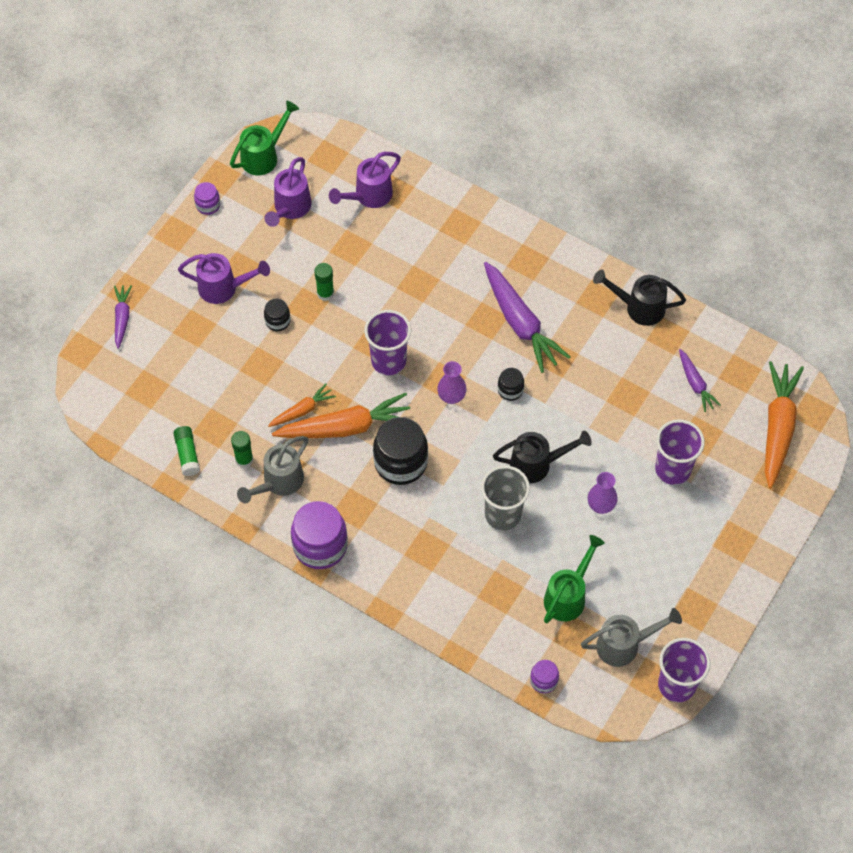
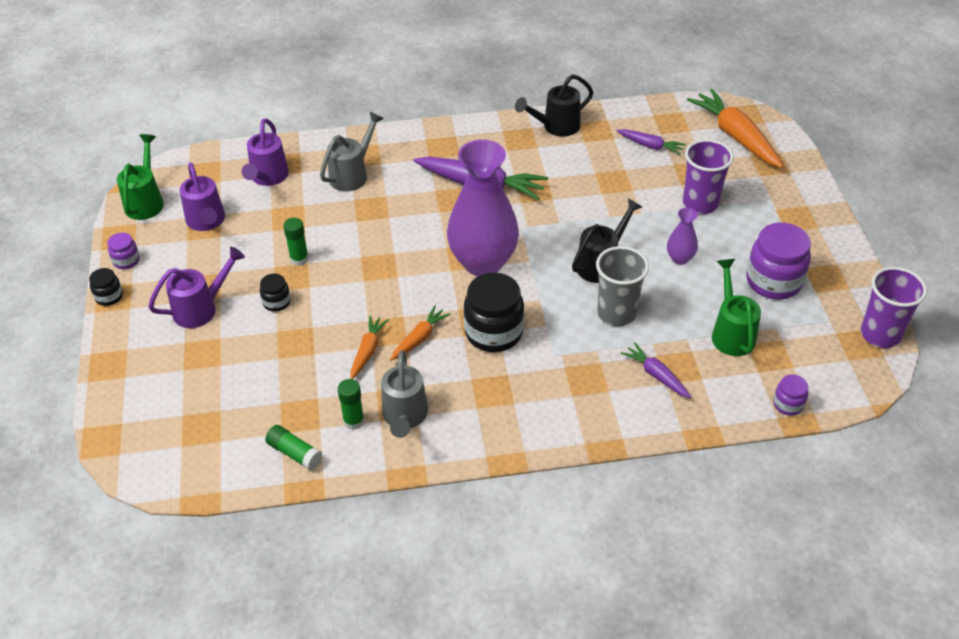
camera: 40 degrees left, 15 degrees down
(122, 318) = (121, 389): purple carrot -> purple carrot (656, 375)
(320, 546) = (494, 439): purple jar -> purple jar (773, 281)
(346, 427) = (419, 338): orange carrot -> orange carrot, size x0.53
(388, 361) = (404, 271): purple cup -> none
(451, 396) = (483, 263): purple vase -> purple vase, size x2.30
(510, 390) = (523, 230): black jar -> black jar (109, 296)
(624, 645) = (811, 336): grey watering can -> grey watering can (352, 174)

